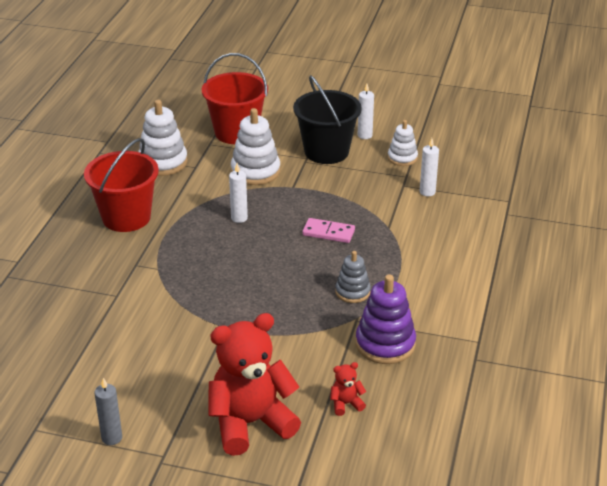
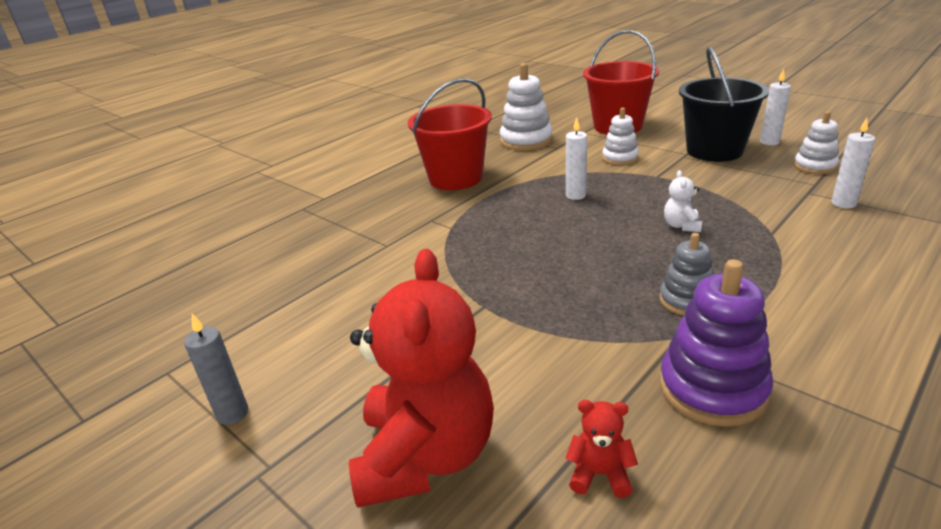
camera: 30 degrees right, 5 degrees down
(250, 423) = (426, 456): red teddy bear -> red teddy bear turned 90 degrees clockwise
(255, 171) = (620, 158): white stacking toy -> white stacking toy, size x0.62
(328, 232) = (681, 226): pink domino -> white teddy bear

